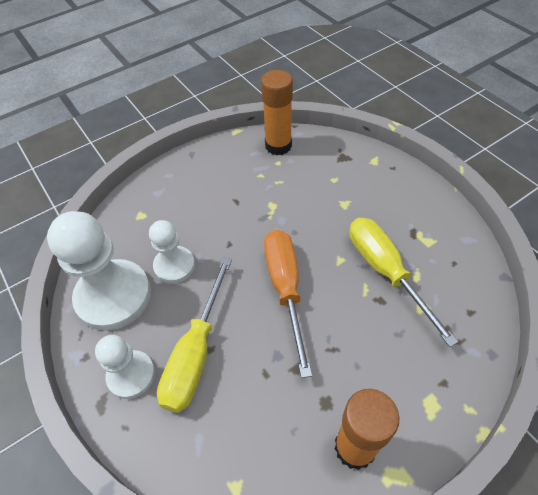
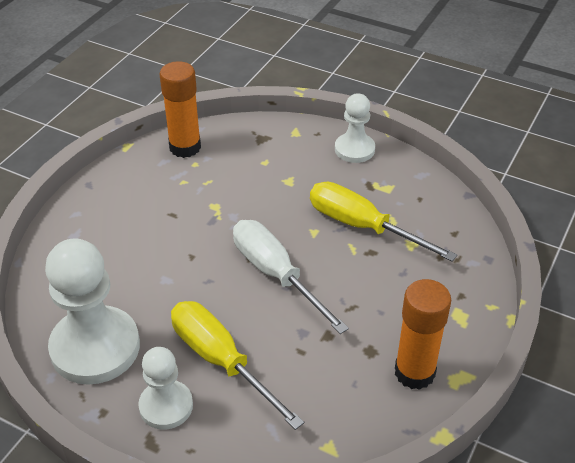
camera: 30 degrees left, 10 degrees down
(174, 266) = (145, 296): white pawn -> white pawn (354, 149)
(196, 353) = (221, 361): yellow screwdriver -> yellow screwdriver turned 150 degrees clockwise
(285, 289) = (276, 275): orange screwdriver -> white screwdriver

